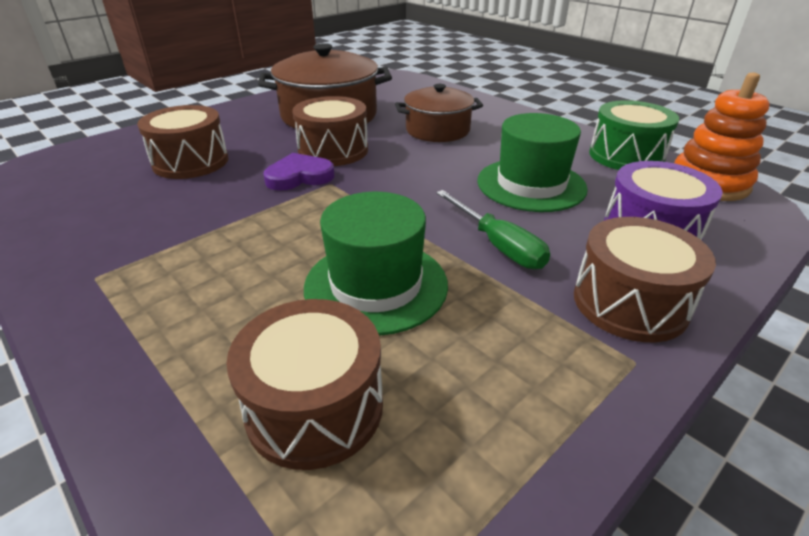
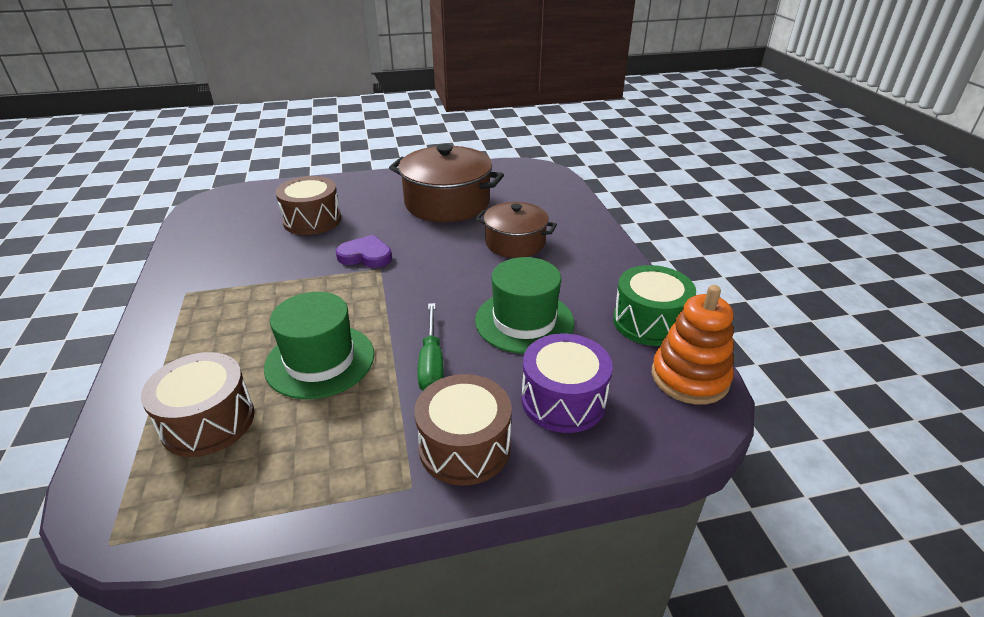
camera: 30 degrees right, 0 degrees up
(333, 150) = (413, 239): brown drum -> none

